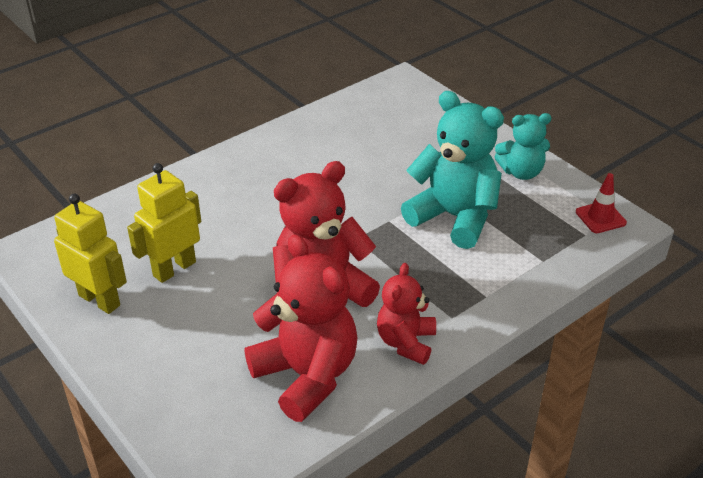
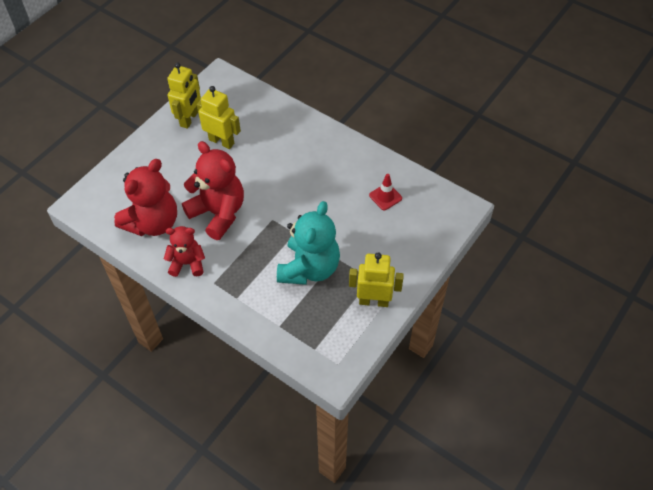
camera: 75 degrees right, 15 degrees up
(521, 172) = (373, 301): turquoise teddy bear -> yellow robot
(600, 217) = (336, 357): red traffic cone -> red traffic cone (385, 197)

